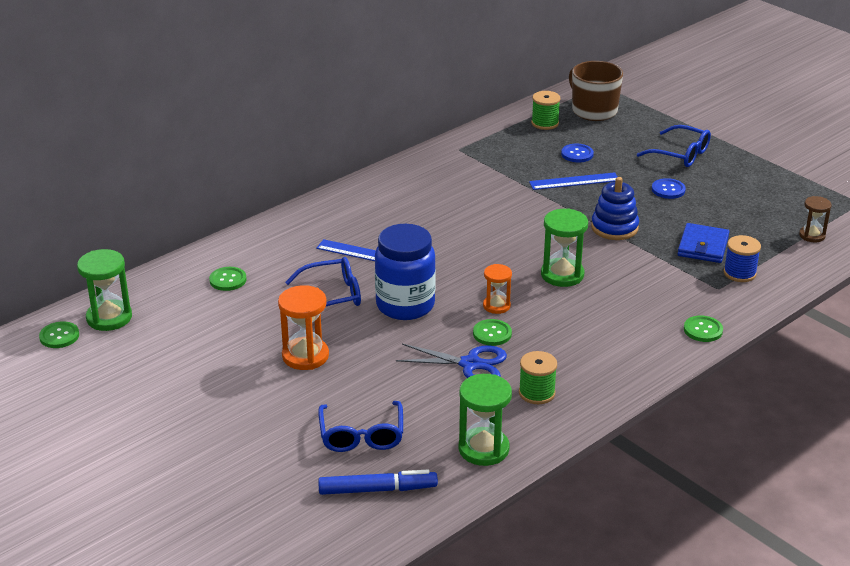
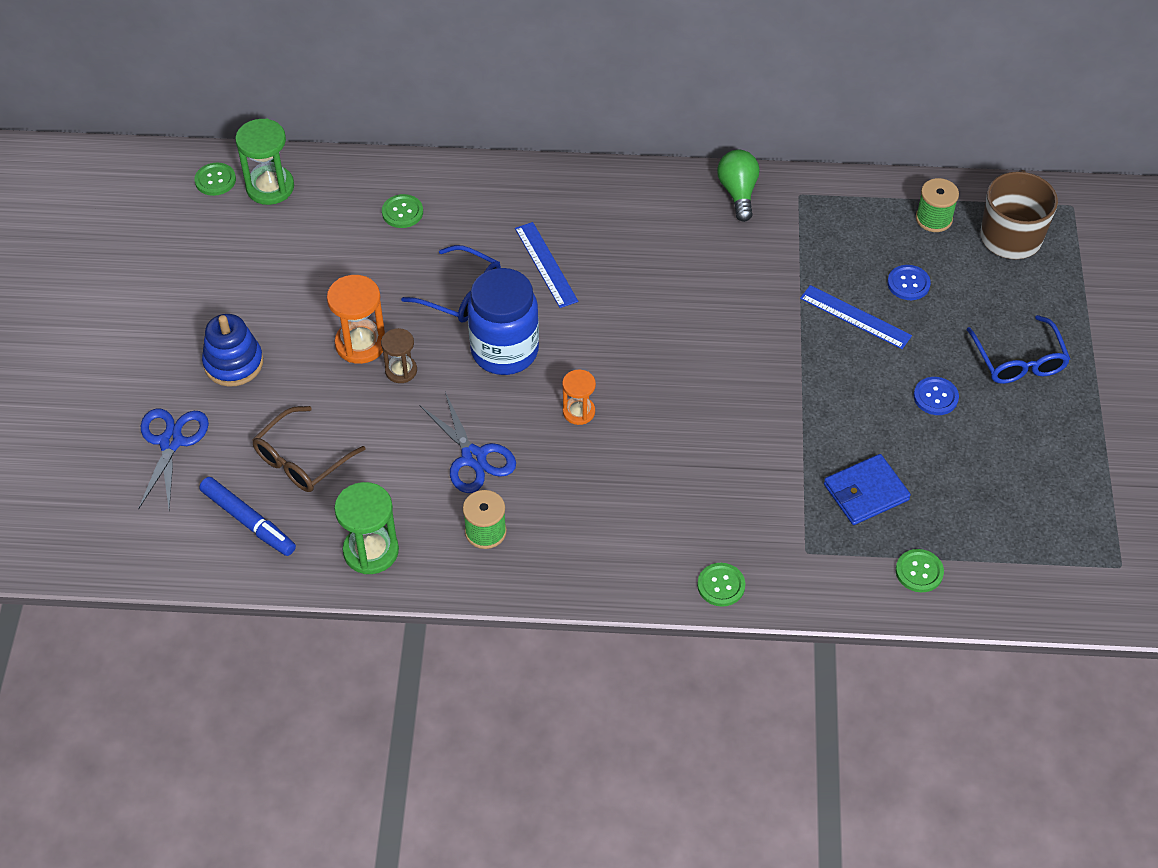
camera: 45 degrees right, 20 degrees up
(251, 486) = (171, 442): none -> blue scissors
(361, 436) = (301, 460): blue glasses -> brown glasses
(424, 165) = (738, 193): none -> green light bulb
(492, 334) = (534, 439): green button -> green button (919, 571)
(562, 275) = (684, 422): green hourglass -> none
(614, 228) = (812, 404): blue stacking toy -> blue stacking toy (233, 363)
(739, 273) = (854, 551): blue spool -> none
(812, 235) = (999, 566): brown hourglass -> brown hourglass (401, 370)

